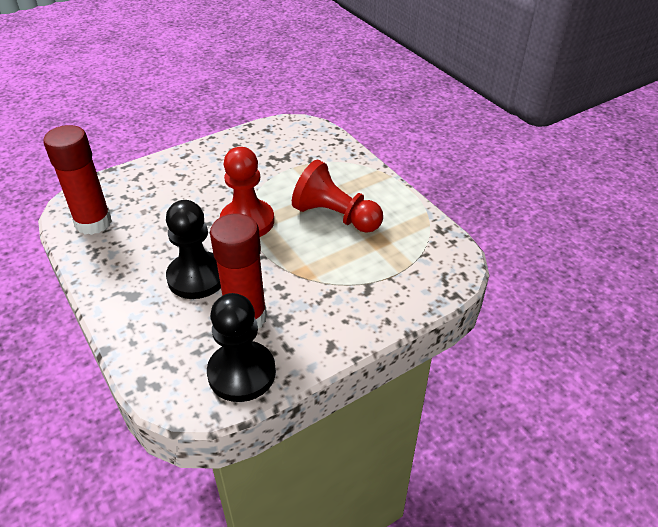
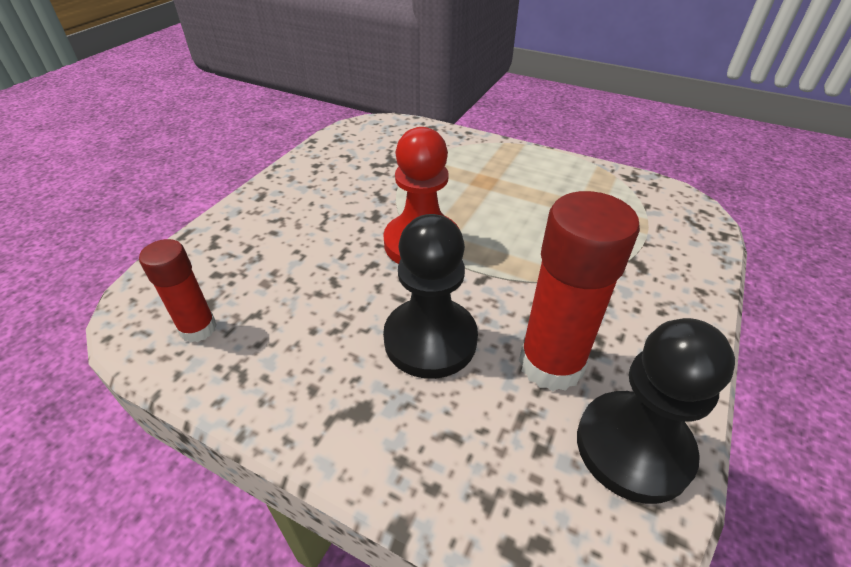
camera: 30 degrees left, 0 degrees up
(93, 223) = (198, 328): red glue stick -> red glue stick, size x0.59
(335, 216) = (515, 201): red pawn -> none

